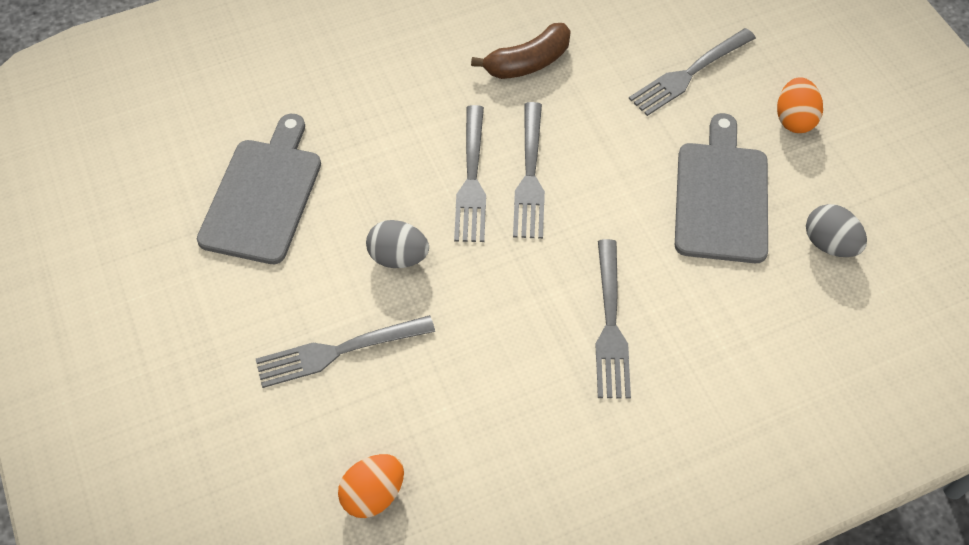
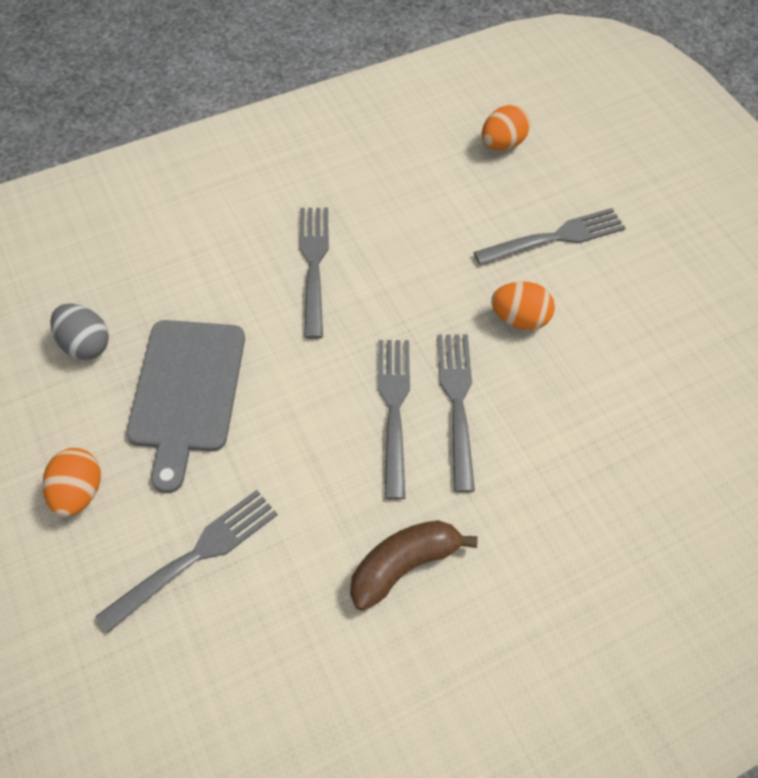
camera: 175 degrees right, 0 degrees up
(263, 195) = (673, 377): grey cutting board -> none
(398, 257) = (519, 319): grey egg -> orange egg

